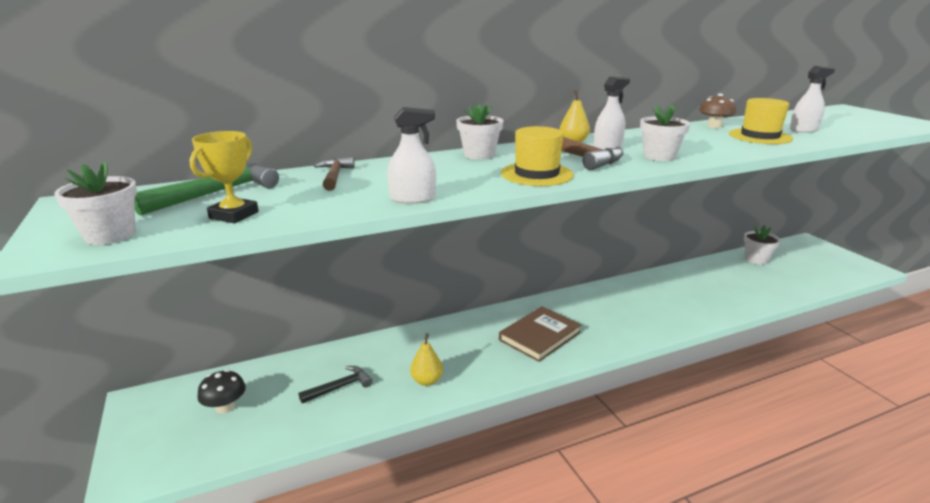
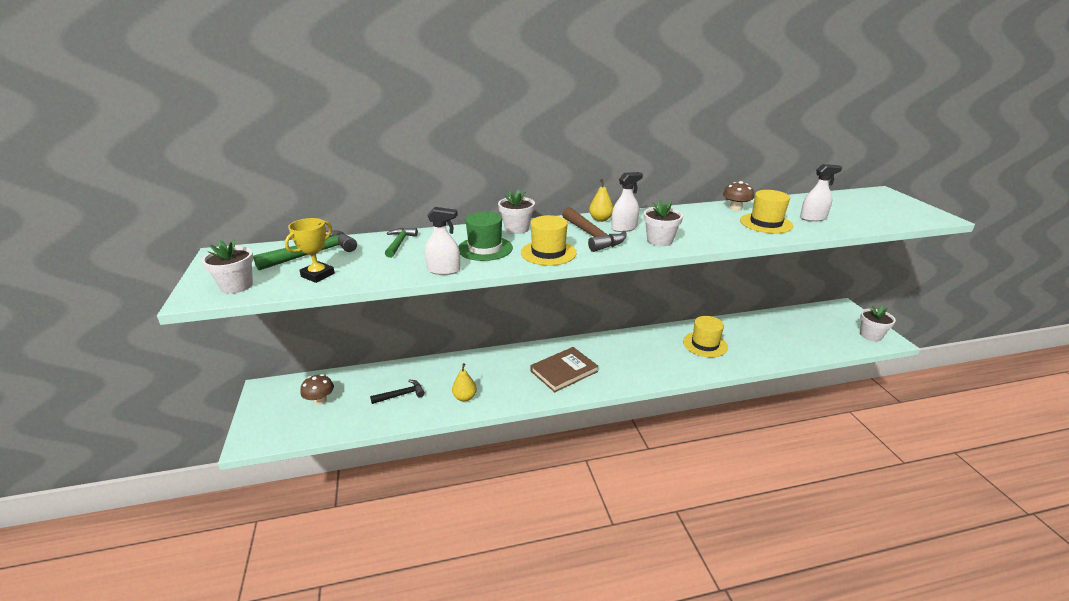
camera: 10 degrees right, 5 degrees up
(225, 407) = (320, 400): black mushroom -> brown mushroom
(335, 176) = (399, 243): brown hammer -> green hammer
(453, 175) = (485, 248): none -> green hat
(687, 291) = (705, 344): none -> yellow hat
(756, 259) = (783, 321): white flower pot -> white flower pot (871, 335)

